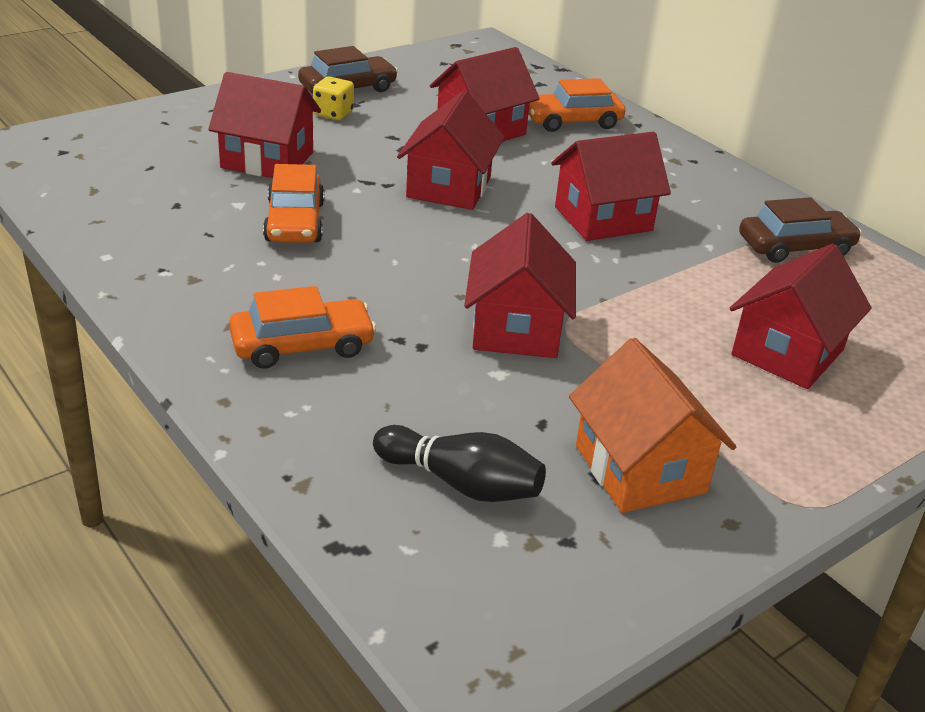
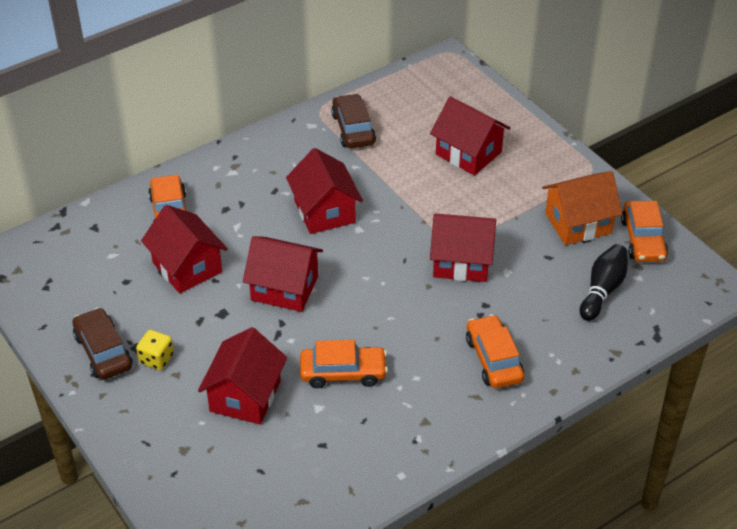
camera: 85 degrees left, 10 degrees up
(613, 559) = (643, 239): none -> orange car

